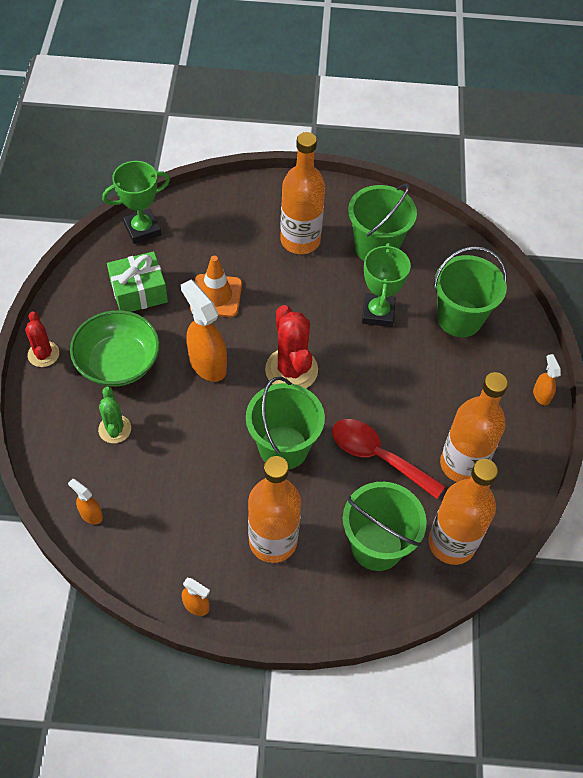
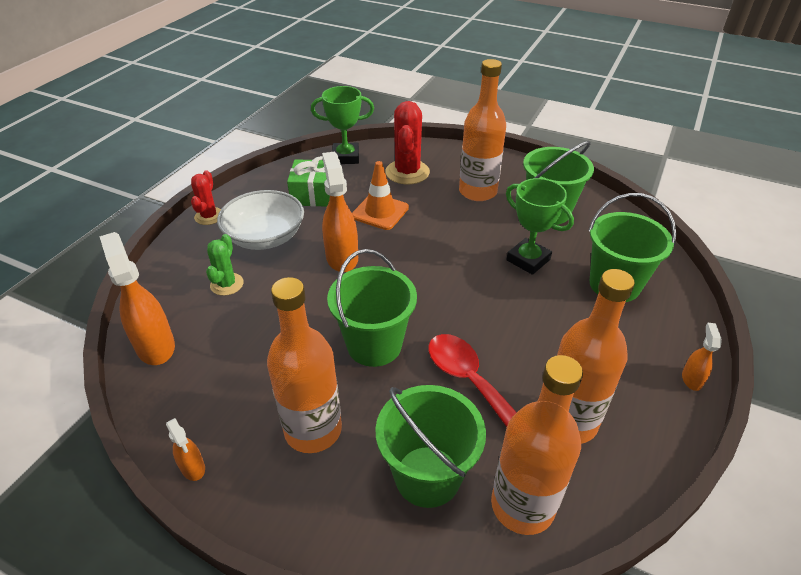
camera: 25 degrees right, 15 degrees down
(91, 514) = (155, 346): orange spray bottle -> orange spray bottle, size x1.97
(118, 362) = (265, 237): green bowl -> white bowl
(291, 370) = (418, 282): red cactus -> red cactus (407, 172)
(378, 313) = (528, 260): green trophy -> green trophy turned 75 degrees counterclockwise

